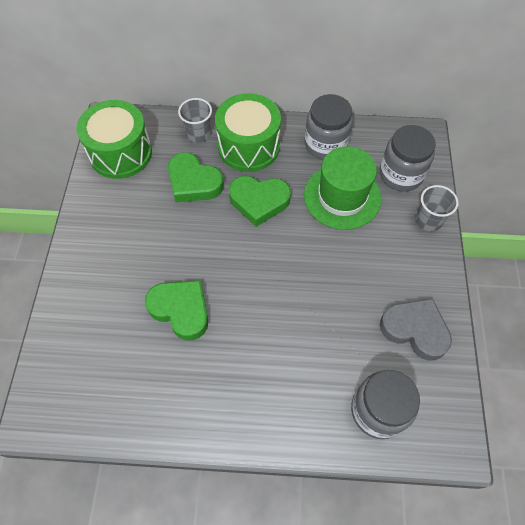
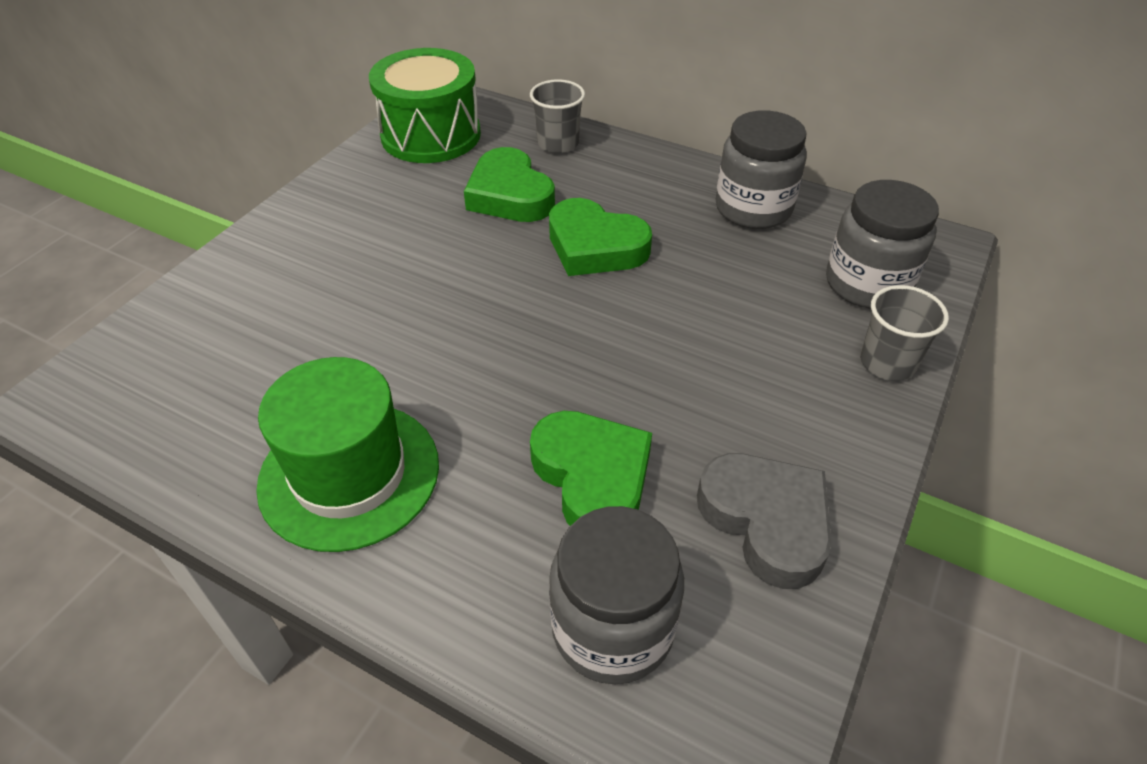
camera: 25 degrees right, 15 degrees down
(181, 310) = (373, 342): green heart -> green heart (592, 477)
(248, 146) = (624, 177): green drum -> none
(342, 197) = (740, 282): green hat -> green hat (349, 474)

